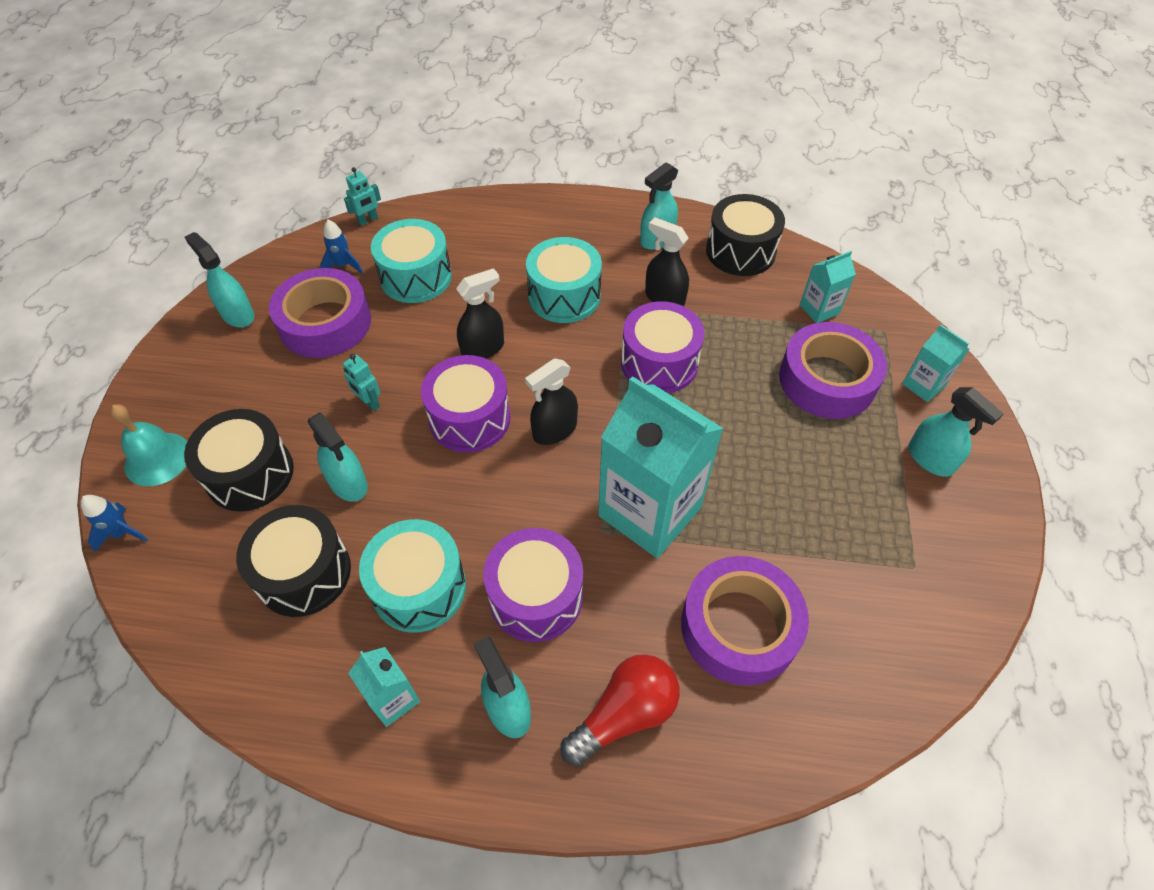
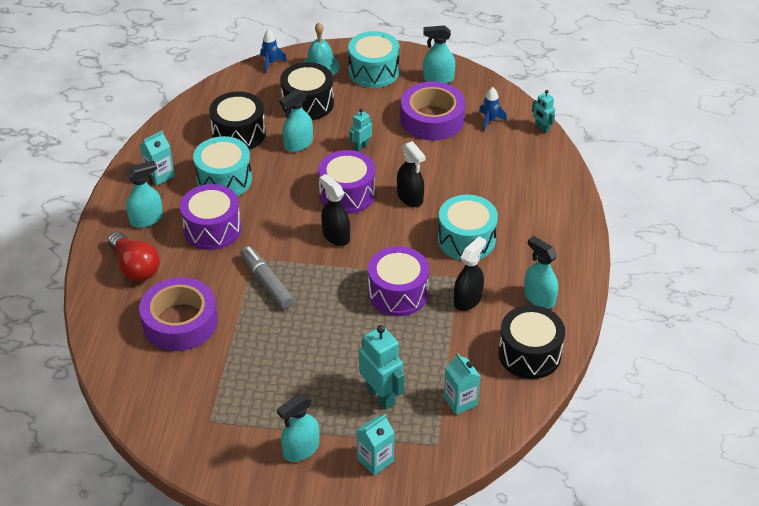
camera: 90 degrees right, 10 degrees down
(238, 314) = (438, 79): turquoise spray bottle -> turquoise spray bottle turned 135 degrees counterclockwise
(416, 277) = (481, 158): turquoise drum -> turquoise drum (373, 71)
(649, 511) = (267, 283): turquoise carton -> grey marker
(827, 380) = (381, 395): purple tape -> turquoise robot

